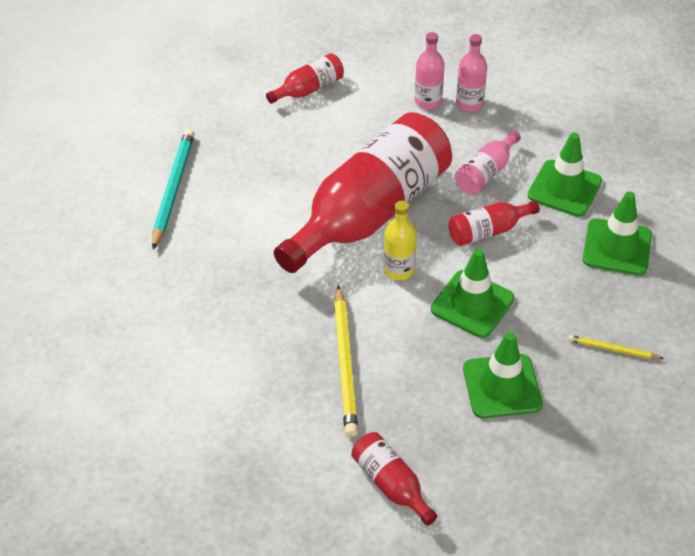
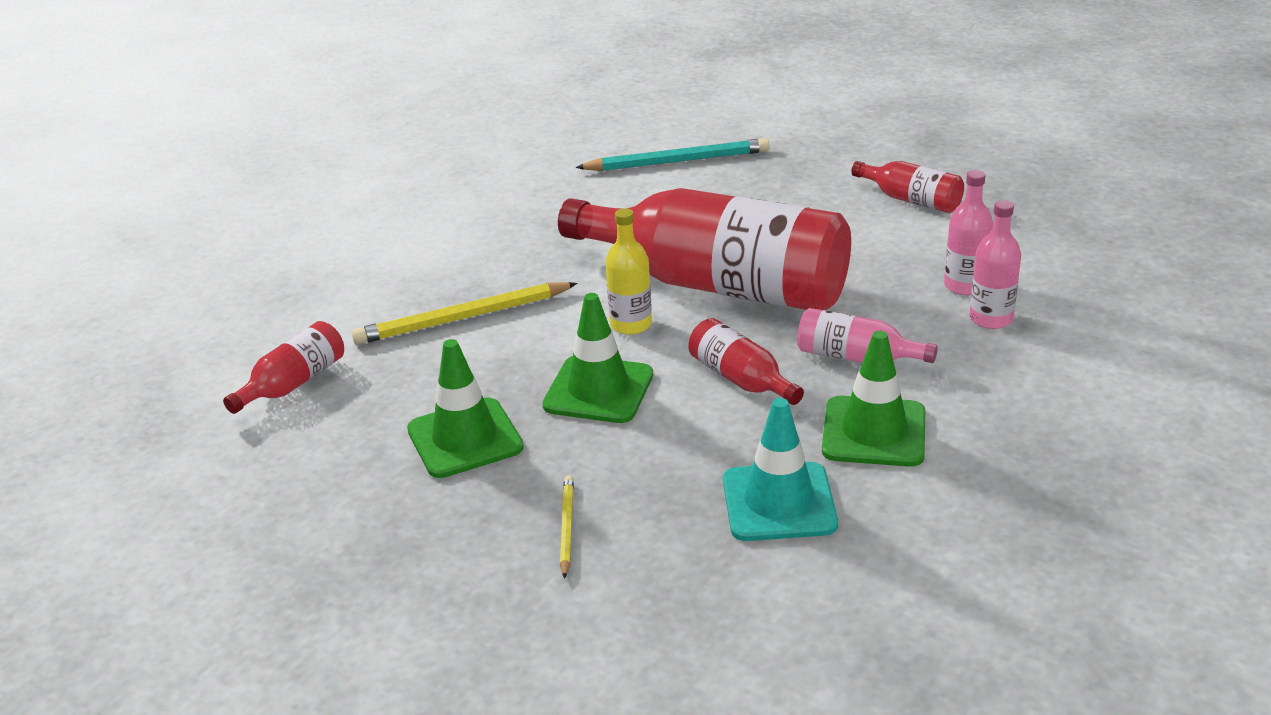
camera: 75 degrees right, 15 degrees down
(617, 247) = (779, 502): green traffic cone -> turquoise traffic cone

